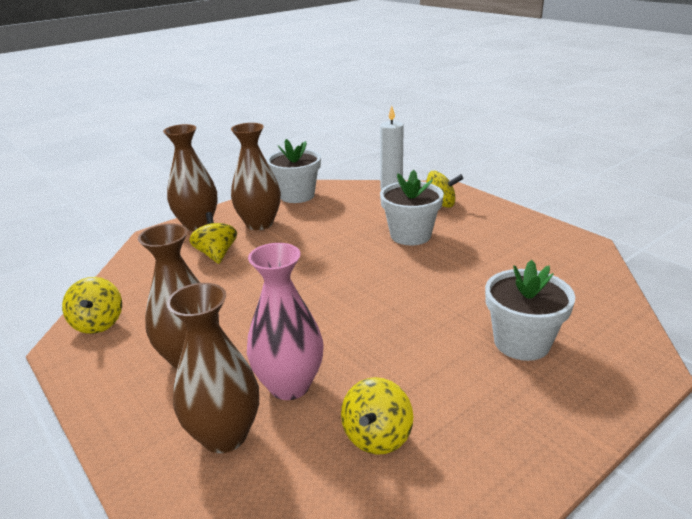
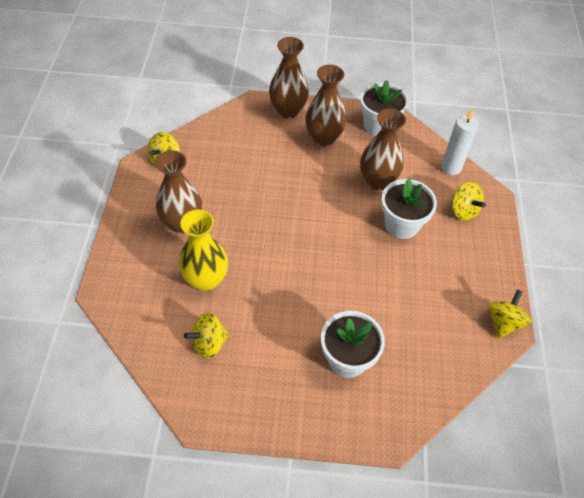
camera: 40 degrees right, 25 degrees up
(216, 254) = (270, 149): yellow spinning top -> yellow spinning top (503, 322)
(224, 435) = (152, 283): brown vase -> brown vase (377, 181)
(289, 385) = (206, 280): pink vase -> yellow vase

